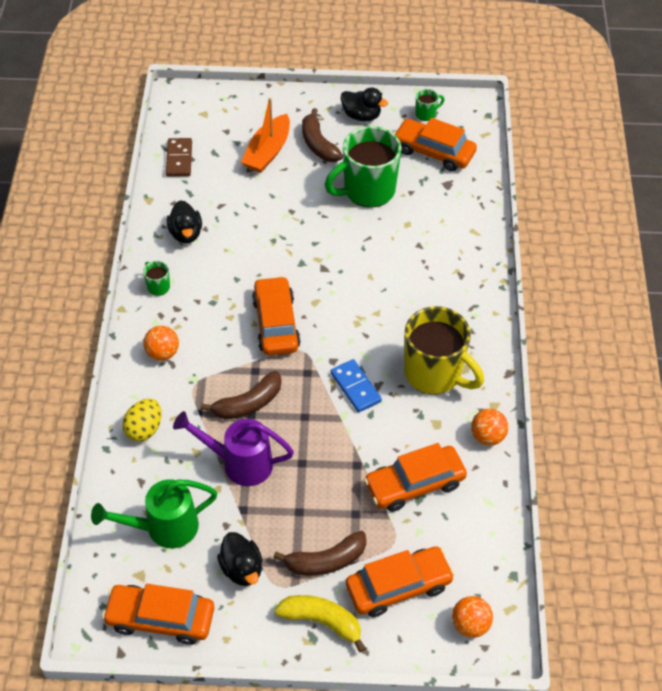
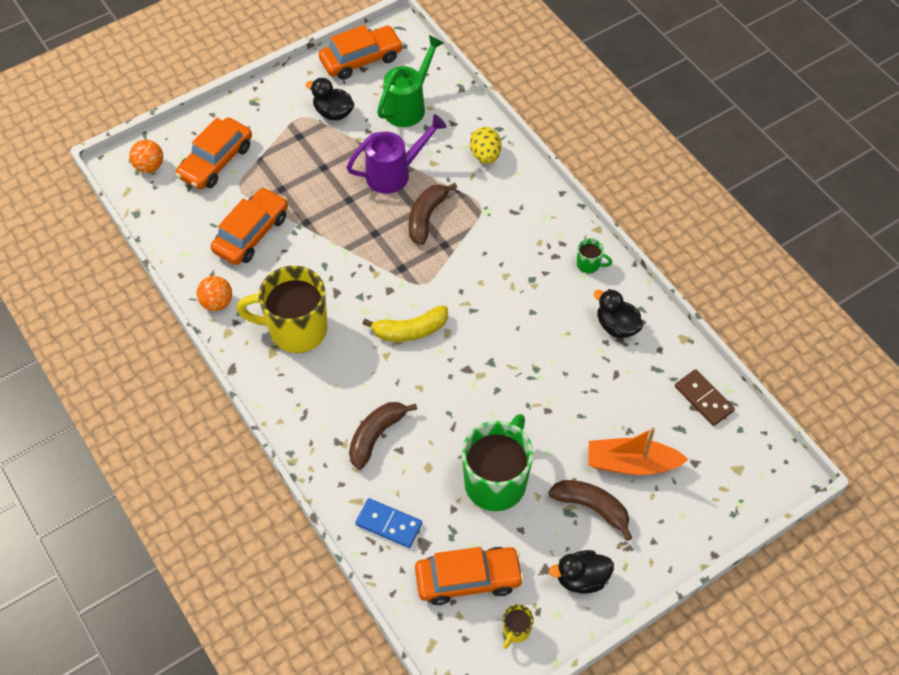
camera: 145 degrees right, 5 degrees up
(162, 353) = (528, 215): orange ball -> none
(267, 152) = (631, 463): orange boat -> orange boat turned 75 degrees counterclockwise
(276, 323) = (463, 293): orange car -> none
(322, 621) = (254, 114): yellow banana -> yellow banana (410, 330)
(326, 561) = (279, 148): brown banana -> brown banana (376, 436)
(355, 387) = (353, 279): blue domino -> blue domino (389, 524)
(426, 114) = (516, 630): green mug -> yellow mug

